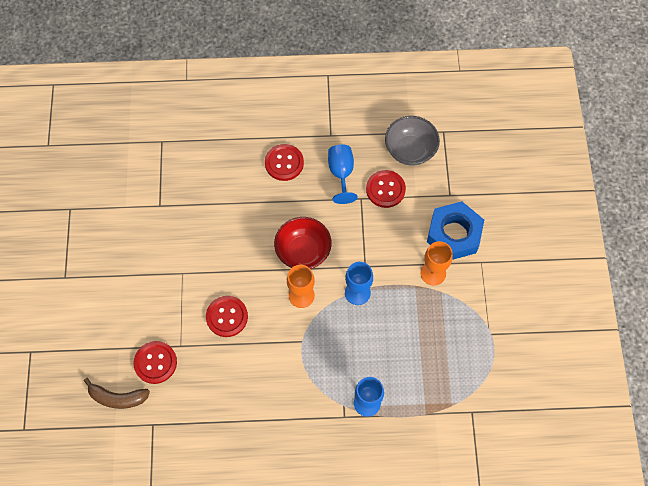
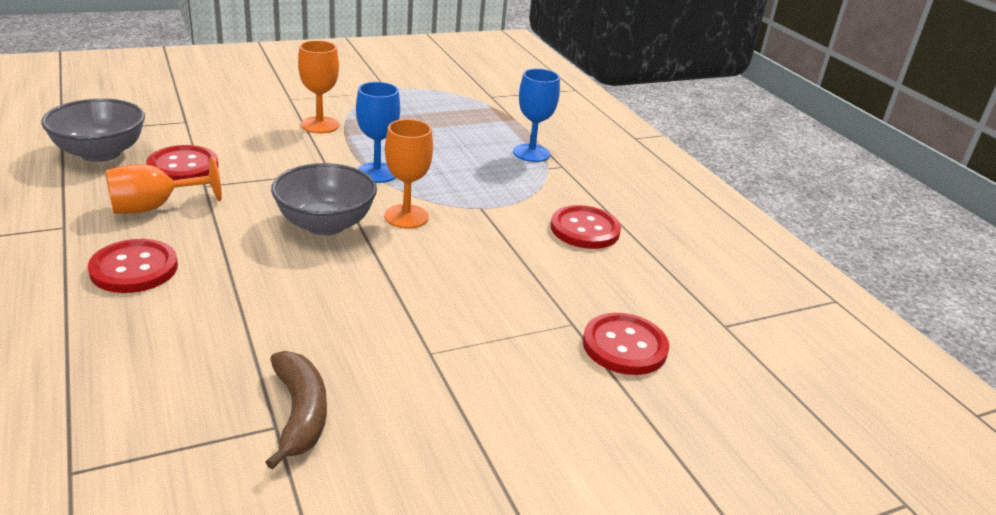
camera: 115 degrees left, 35 degrees down
(117, 398) = (723, 379): brown banana -> brown banana (300, 414)
(227, 317) = (486, 282): red button -> red button (585, 229)
(303, 251) = (325, 224): red bowl -> grey bowl
(341, 173) = (154, 207): blue goblet -> orange goblet
(454, 234) = (252, 115): blue nut -> none

